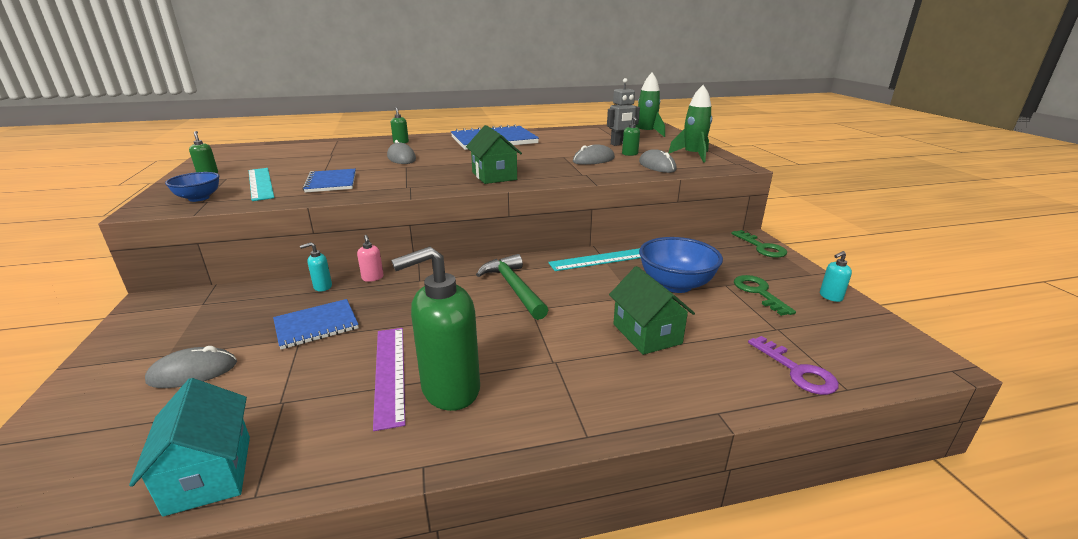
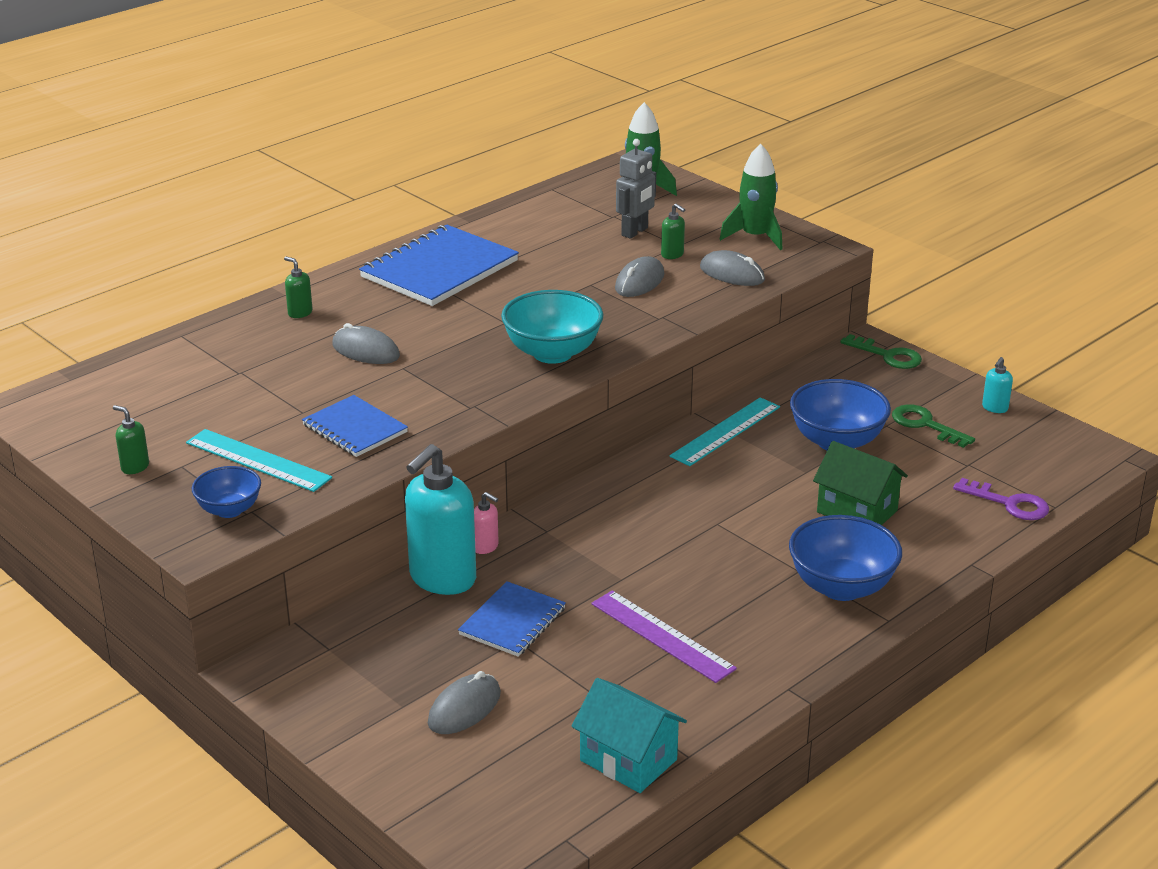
camera: 30 degrees left, 5 degrees up
(322, 287) = (442, 578): turquoise soap dispenser -> turquoise soap dispenser, size x2.36
(450, 390) = (736, 628): green soap dispenser -> none
(494, 176) = (552, 353): green house -> turquoise bowl
(513, 288) = (669, 504): green hammer -> none
(574, 388) = (841, 587): none -> blue bowl

